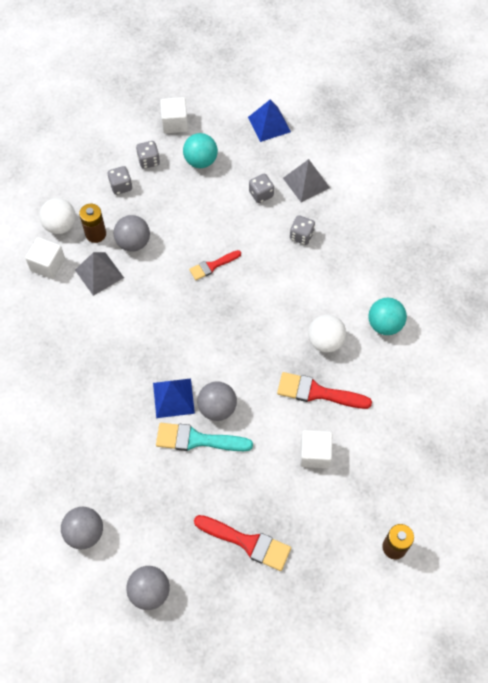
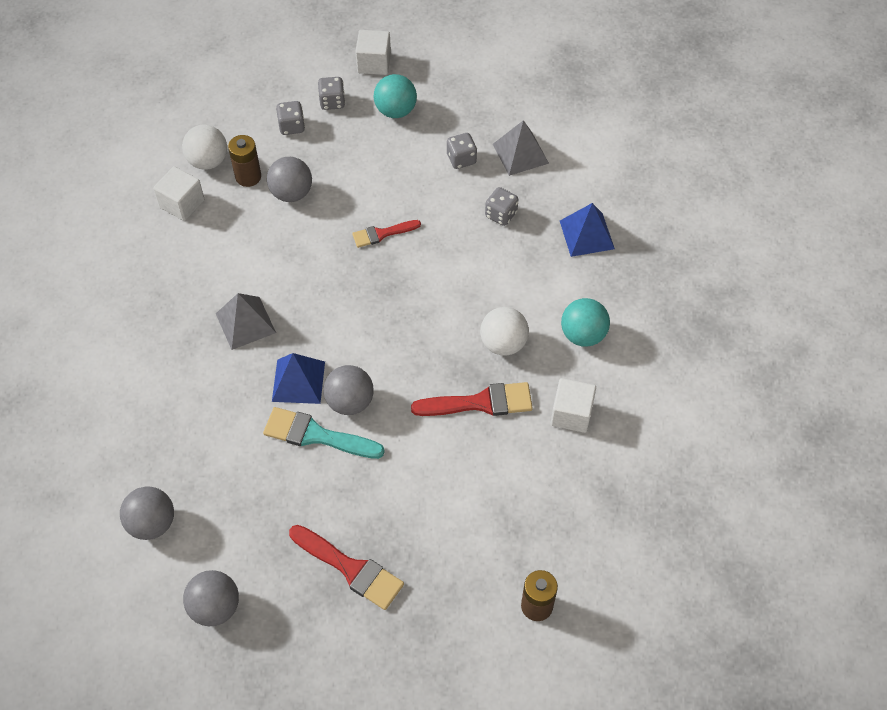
camera: 10 degrees right, 5 degrees down
(99, 273) = (241, 223): grey pyramid -> grey pyramid (245, 323)
(269, 124) = (489, 80): blue pyramid -> blue pyramid (586, 234)
(315, 454) = (460, 476): white cube -> white cube (571, 414)
(317, 392) = (480, 403): red brush -> red brush turned 150 degrees clockwise

